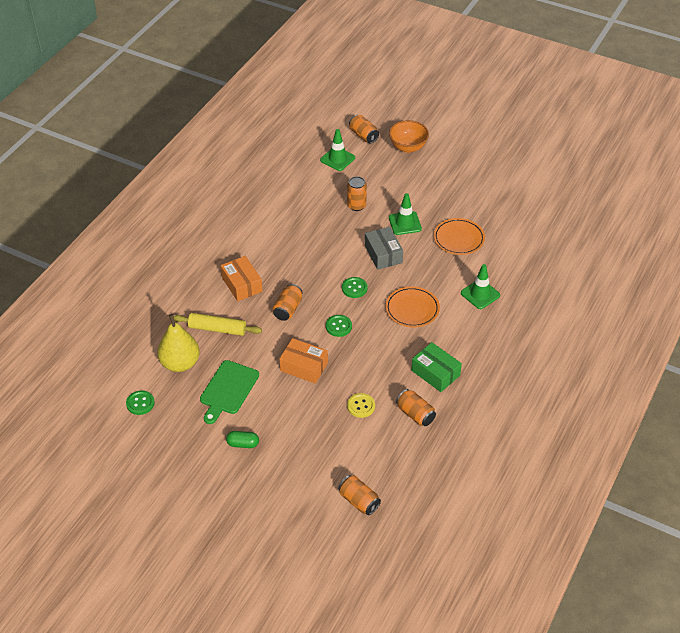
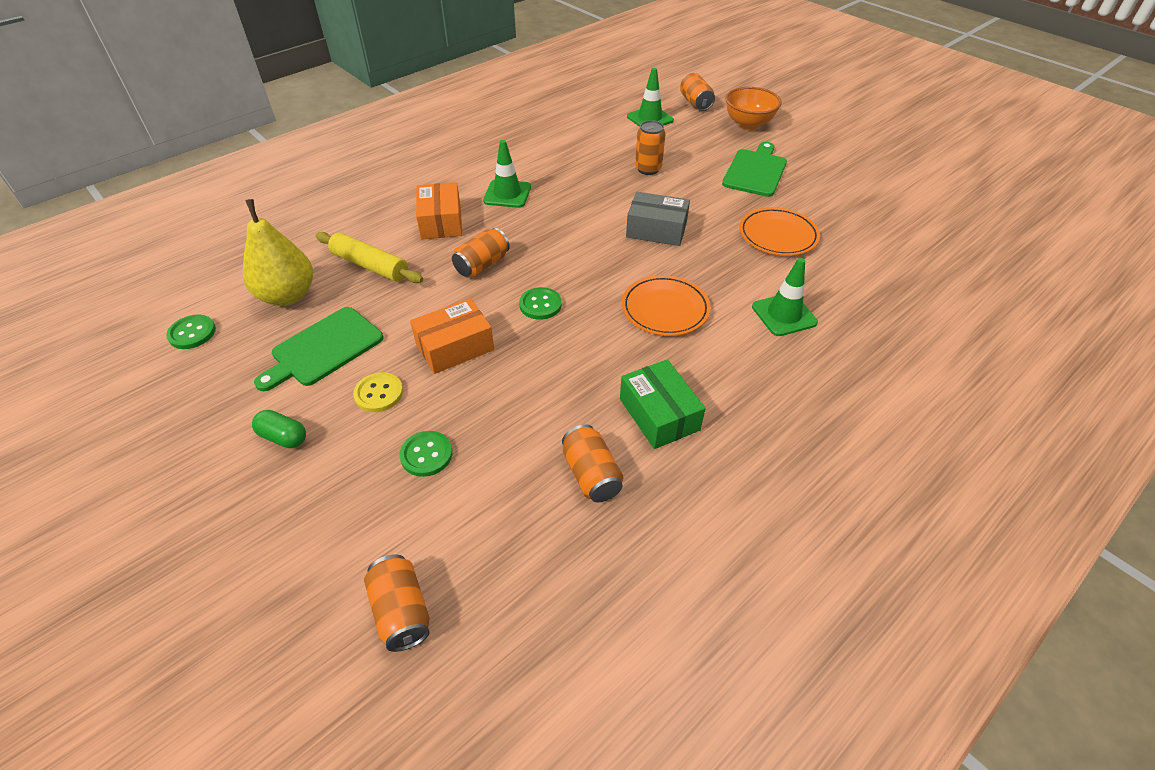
camera: 20 degrees right, 0 degrees up
(304, 367) = (455, 347): orange box -> orange box turned 75 degrees counterclockwise
(354, 288) = (592, 261): green button -> green button (426, 455)
(361, 406) = (506, 432): yellow button -> yellow button (379, 393)
(383, 254) = (656, 230): grey box -> grey box turned 75 degrees counterclockwise
(405, 223) = (705, 201): green traffic cone -> green traffic cone (507, 194)
(427, 190) = (755, 171): none -> green cutting board

